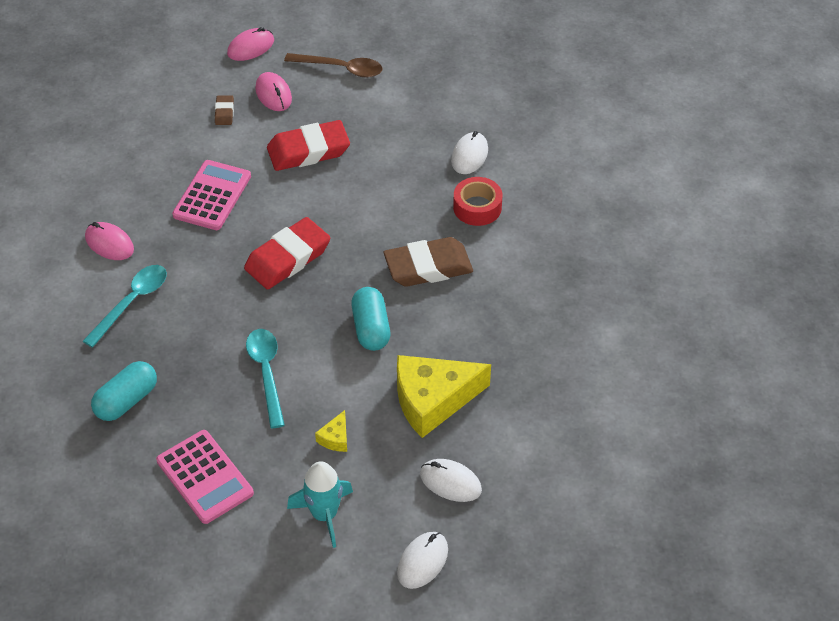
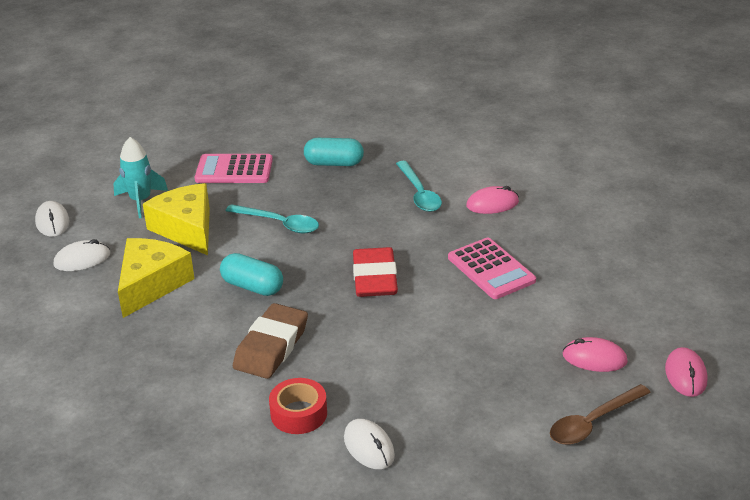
camera: 130 degrees right, 15 degrees down
(126, 401) = (334, 163): turquoise capsule -> turquoise capsule turned 75 degrees counterclockwise
(224, 112) = (596, 318): brown eraser -> none
(308, 151) = (490, 345): red eraser -> none
(335, 438) = (186, 229): yellow cheese -> yellow cheese, size x2.38

